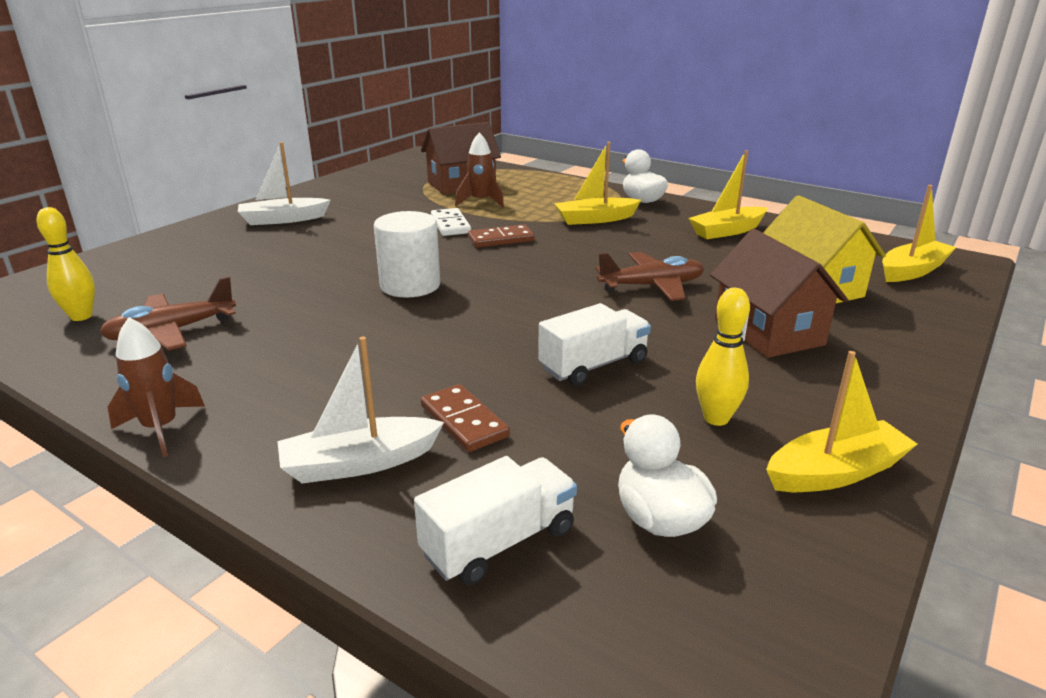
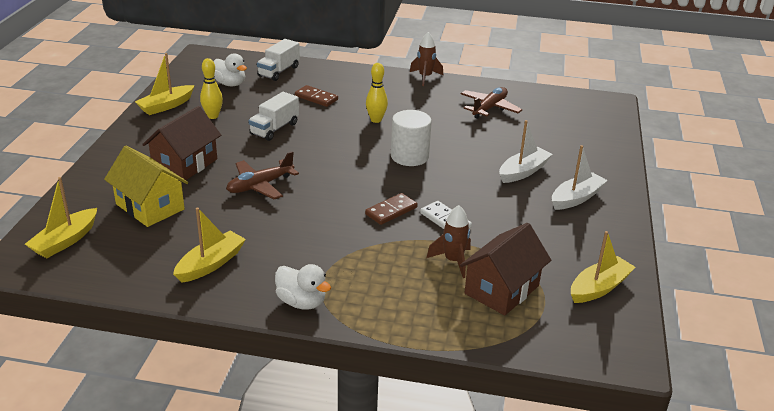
camera: 155 degrees right, 5 degrees up
(81, 316) = (545, 107): yellow bowling pin -> yellow bowling pin (376, 120)
(359, 463) = (342, 80): white boat -> white boat (523, 172)
(595, 219) = (333, 256): yellow boat -> yellow boat (599, 287)
(768, 331) = (185, 164): brown house -> brown house turned 75 degrees clockwise

